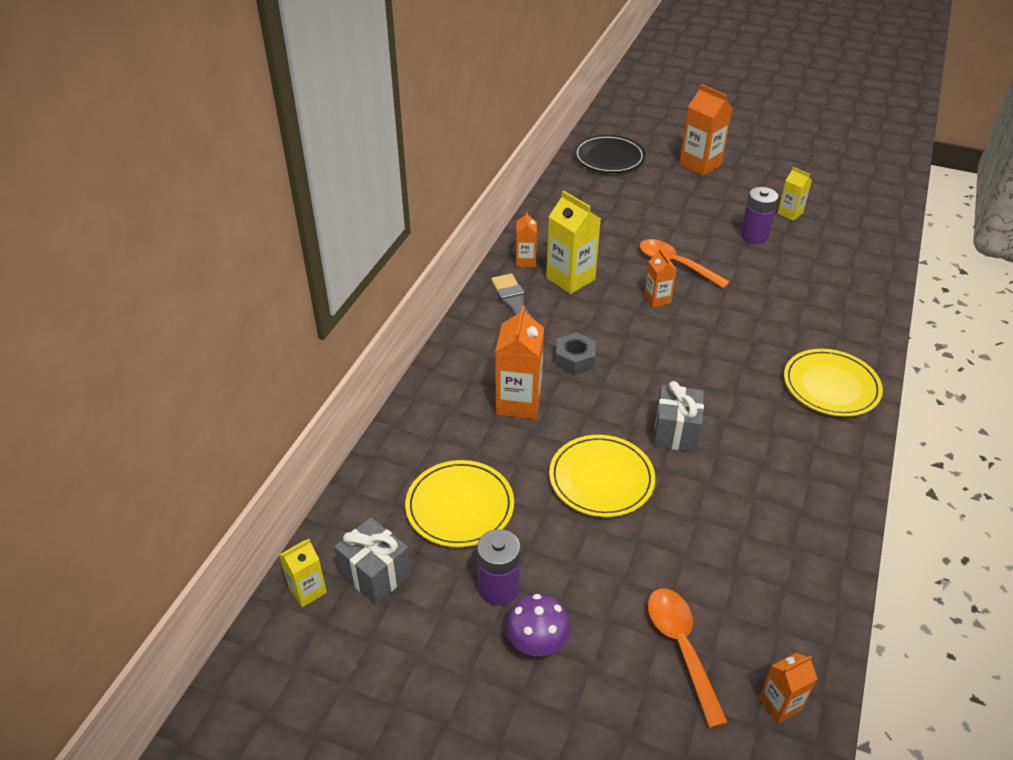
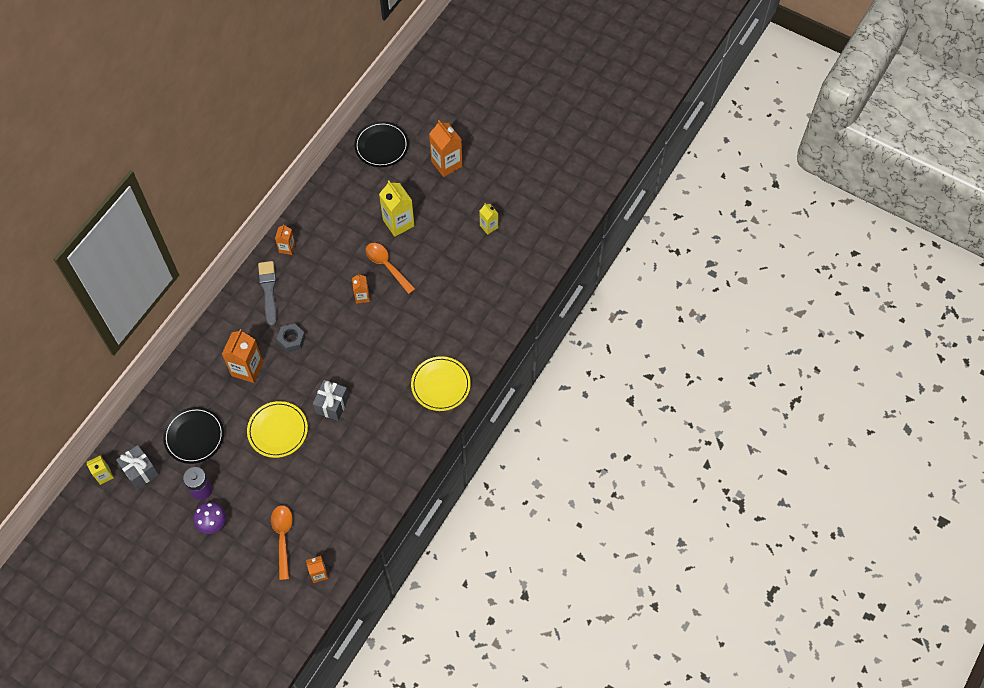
camera: 10 degrees right, 20 degrees up
(460, 506) = (194, 436): yellow plate -> black plate
(570, 279) = (311, 269): yellow carton -> yellow carton (398, 223)
(754, 236) = (452, 246): purple battery -> none

